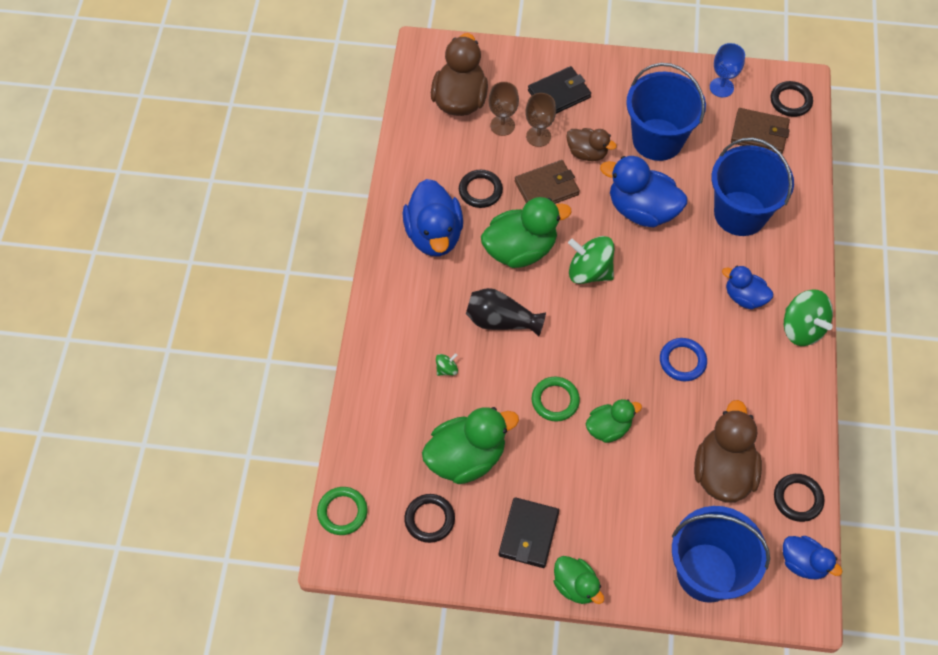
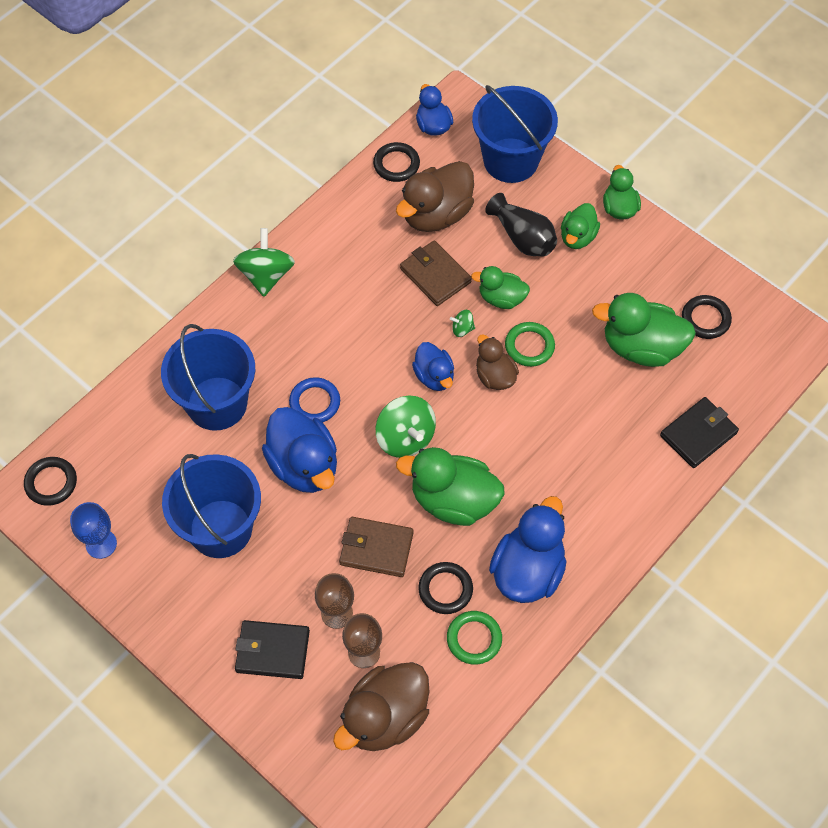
camera: 145 degrees left, 0 degrees up
(342, 512) = (778, 367): green ring -> green ring (474, 639)
(446, 369) = (607, 430): green spinning top -> green spinning top (462, 329)
(501, 321) = (524, 443): black vase -> black vase (522, 237)
(528, 534) = (630, 262): black wallet -> black wallet (698, 434)
(587, 153) = (303, 560): brown duck -> brown duck (495, 376)
(590, 529) = (577, 237): none -> green duck
(682, 361) = (392, 311): blue ring -> blue ring (315, 402)
(744, 297) = (288, 329): blue duck -> blue duck (434, 376)
(759, 133) = (117, 469): brown wallet -> brown wallet (435, 275)

